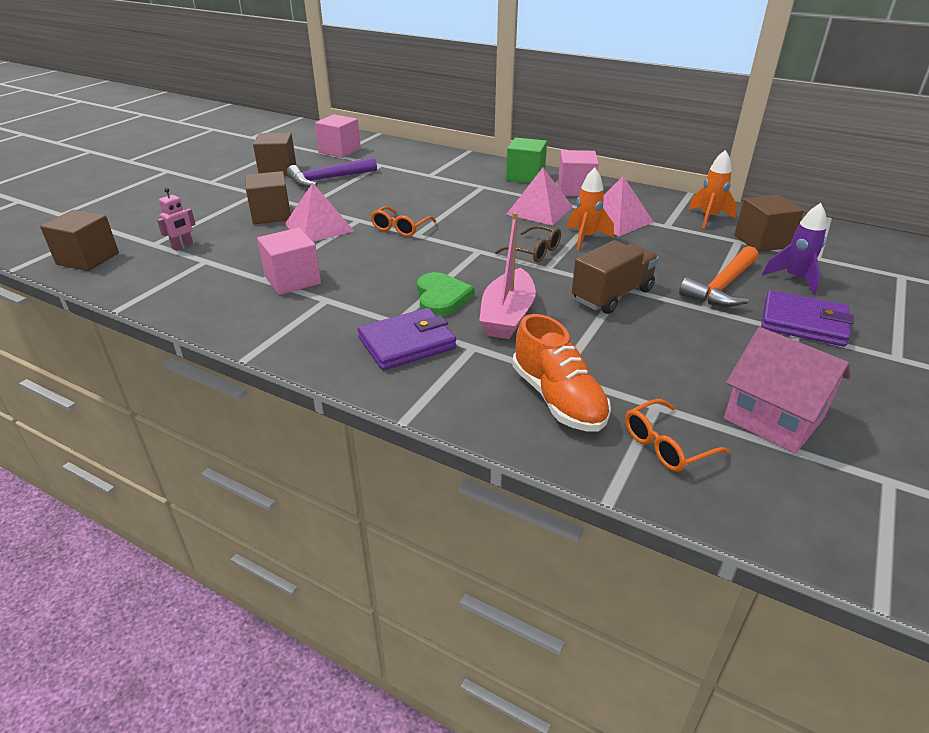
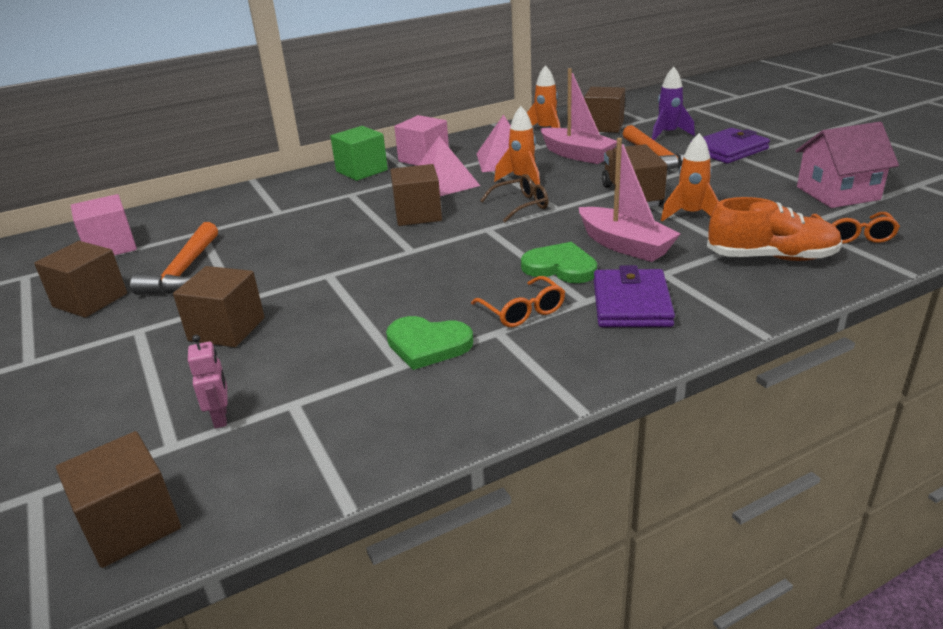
camera: 55 degrees left, 5 degrees down
(292, 280) = (427, 345): pink cube -> green heart
(319, 227) = (312, 302): pink pyramid -> none
(328, 179) = (184, 271): purple hammer -> orange hammer
(400, 228) = (385, 255): orange glasses -> orange glasses (523, 311)
(474, 219) = (418, 214): none -> brown cube
(605, 335) = (690, 215): none -> orange rocket
(672, 247) = (577, 155): none -> pink boat

